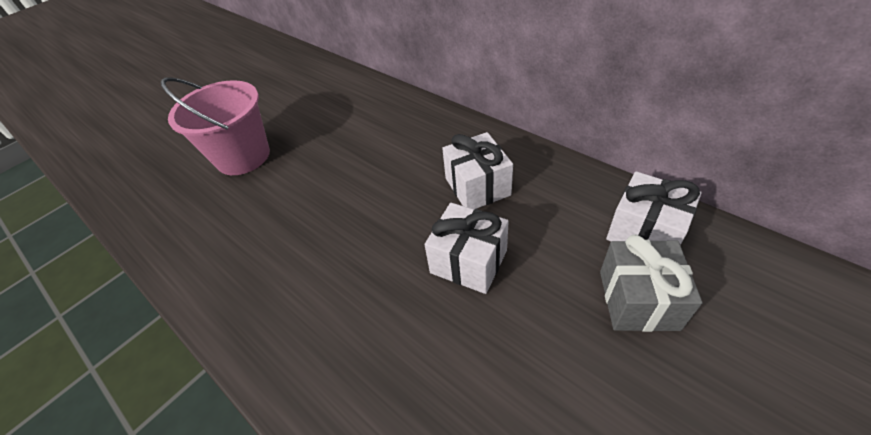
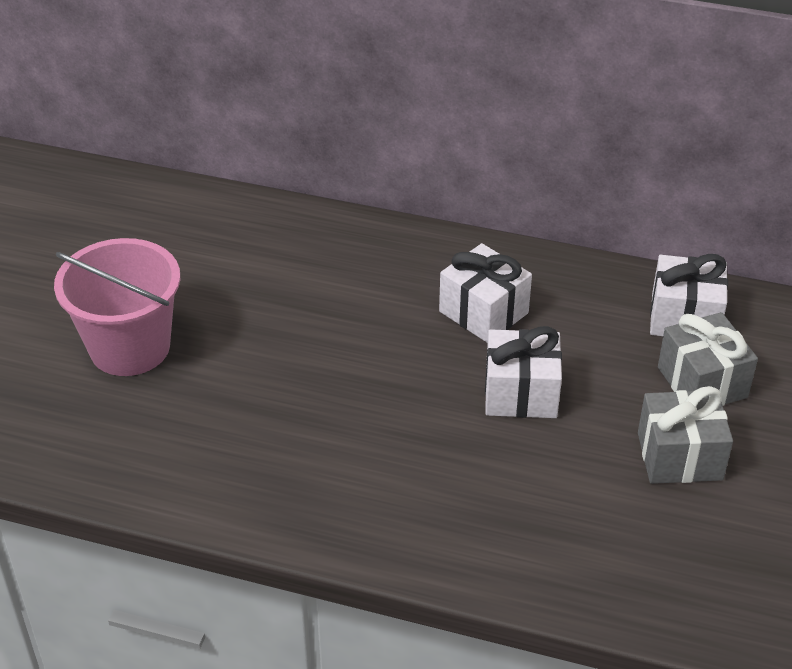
camera: 30 degrees left, 5 degrees down
(583, 373) = (679, 456): none -> grey gift

